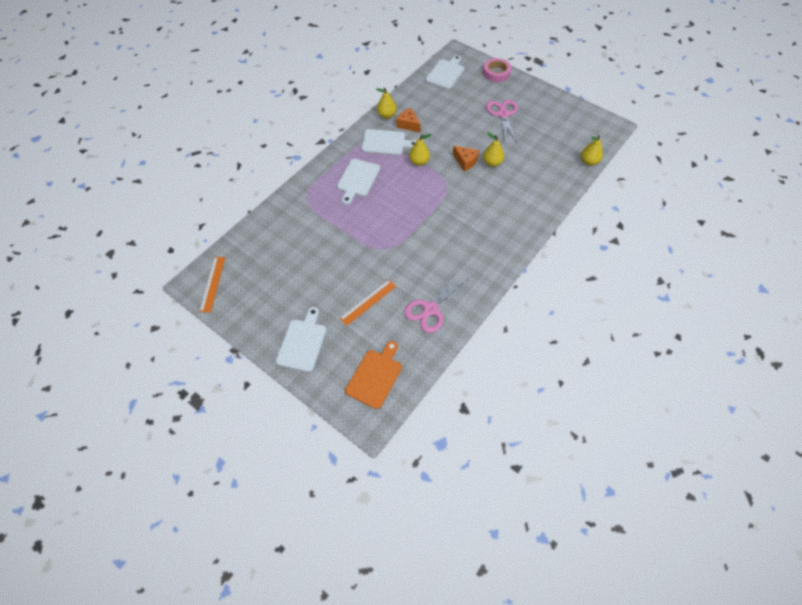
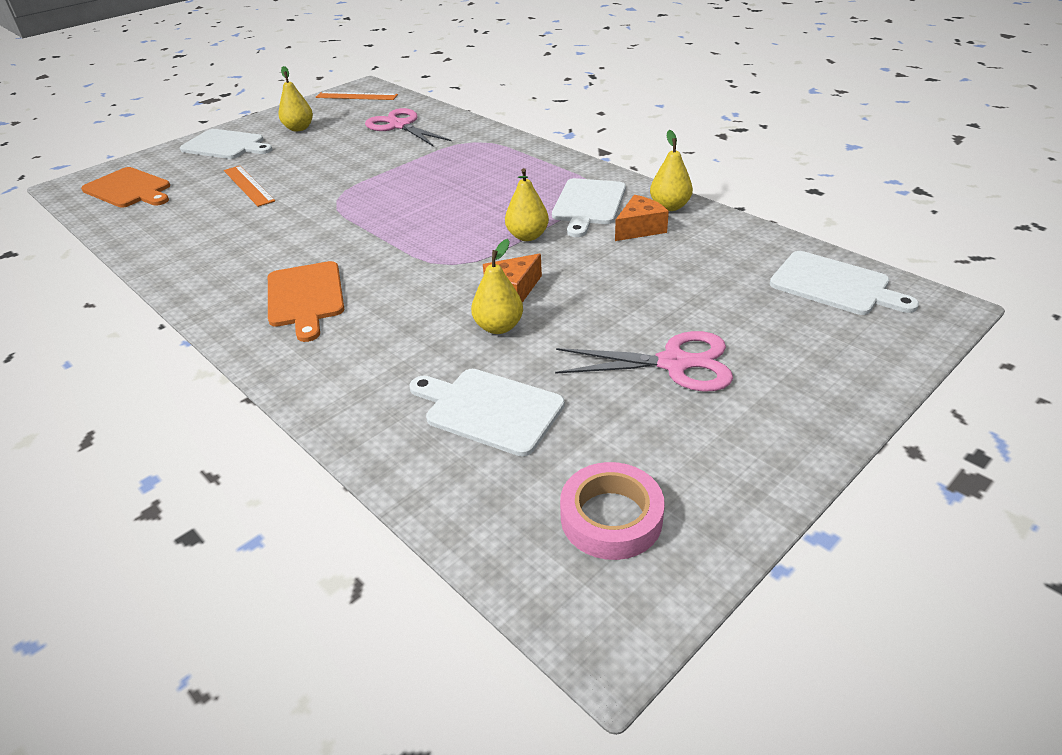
camera: 100 degrees right, 20 degrees down
(357, 179) = (500, 179): white cutting board -> white cutting board (489, 409)
(430, 309) = (191, 233): pink scissors -> pink scissors (400, 126)
(484, 233) = (305, 297): none -> orange cutting board
(496, 73) = (862, 371): pink tape -> pink tape (611, 517)
(589, 162) = (450, 514): yellow pear -> yellow pear (299, 128)

